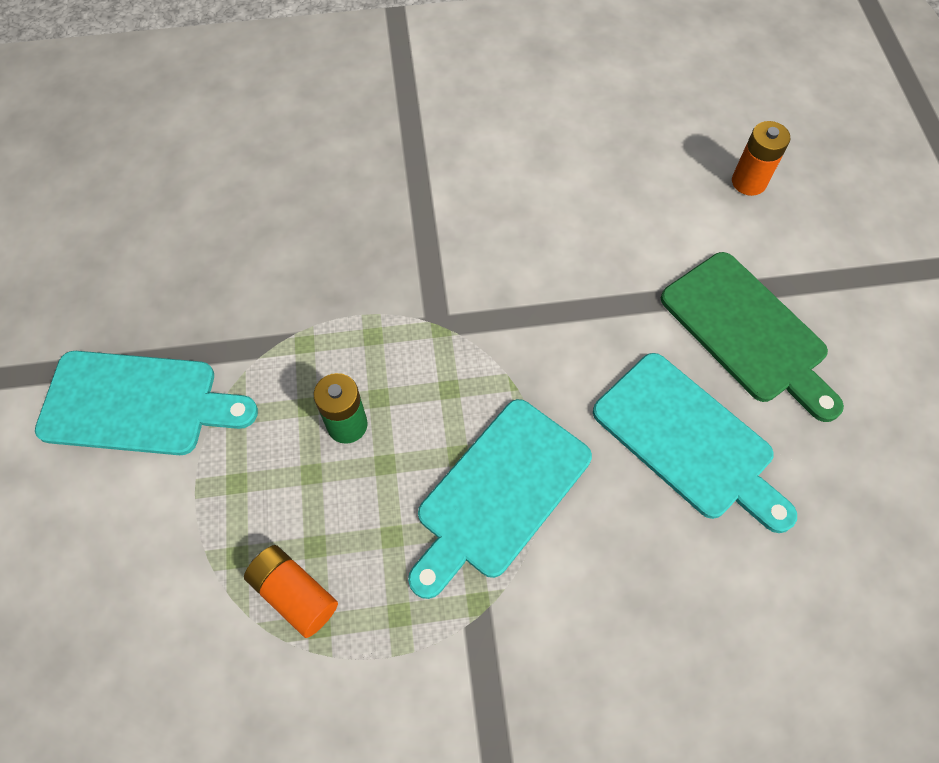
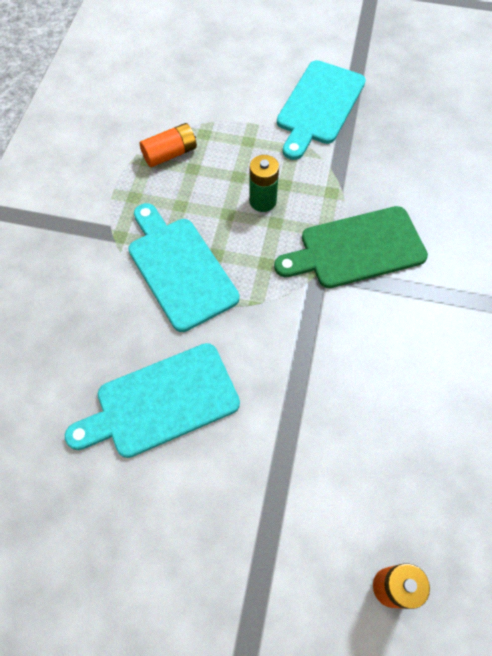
camera: 110 degrees right, 0 degrees up
(748, 332) = (230, 495): green cutting board -> green cutting board (356, 248)

